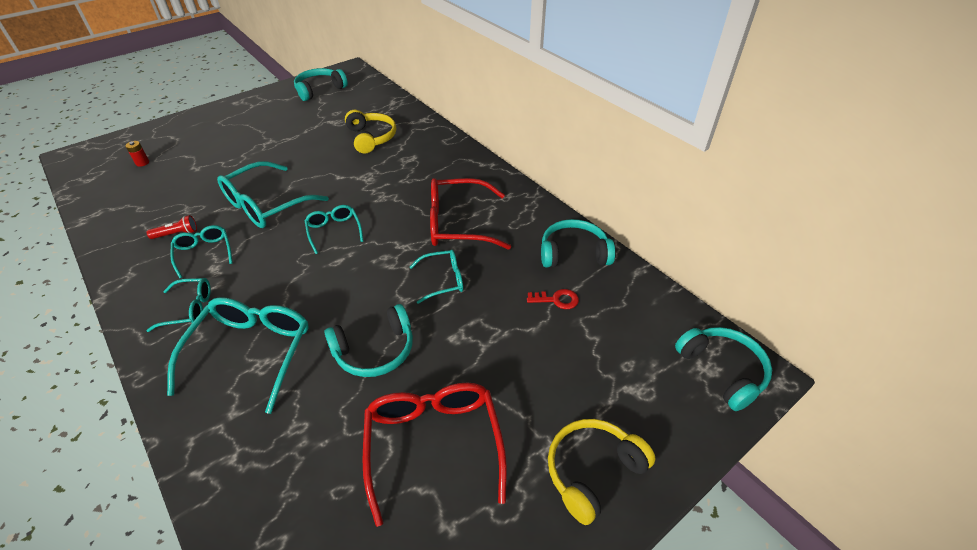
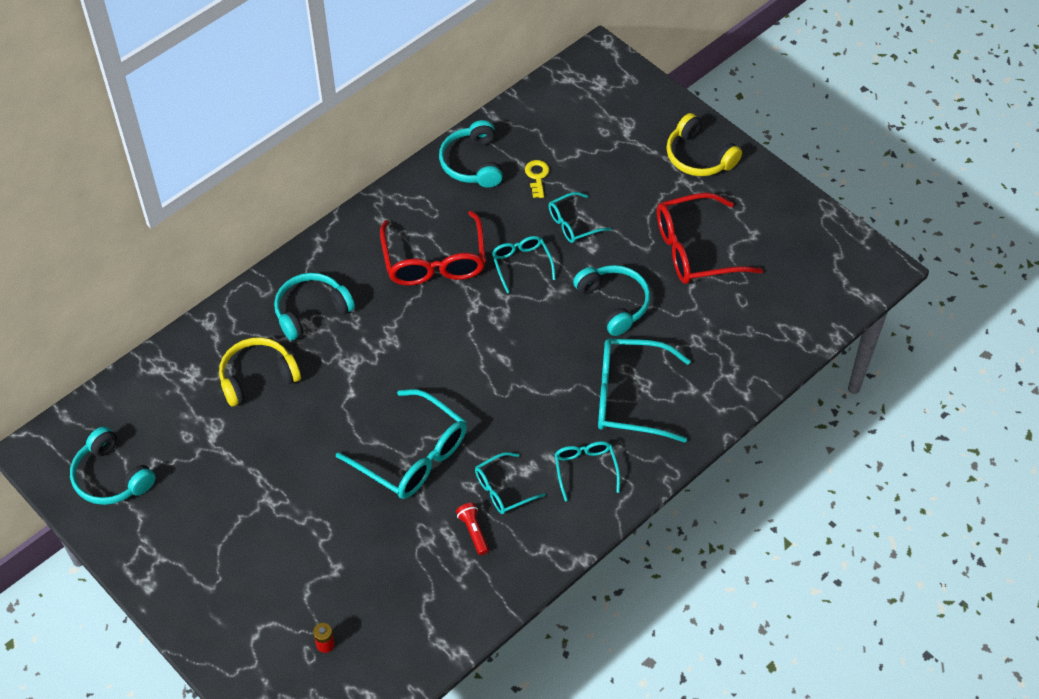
camera: 95 degrees left, 10 degrees up
(334, 231) = (456, 373): turquoise glasses -> turquoise glasses (573, 223)
(557, 300) = (537, 176): red key -> yellow key
(722, 370) = (600, 75): turquoise headphones -> turquoise headphones (311, 311)

